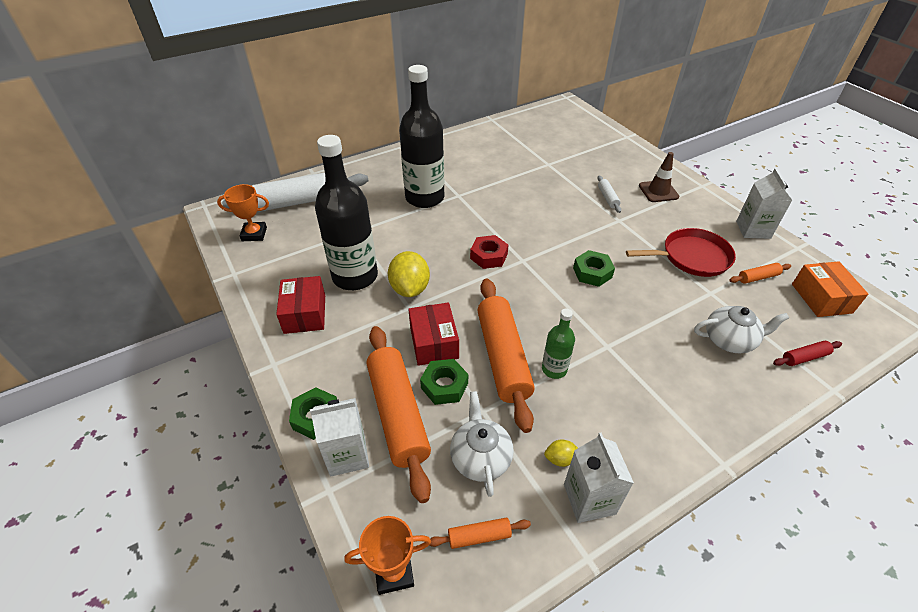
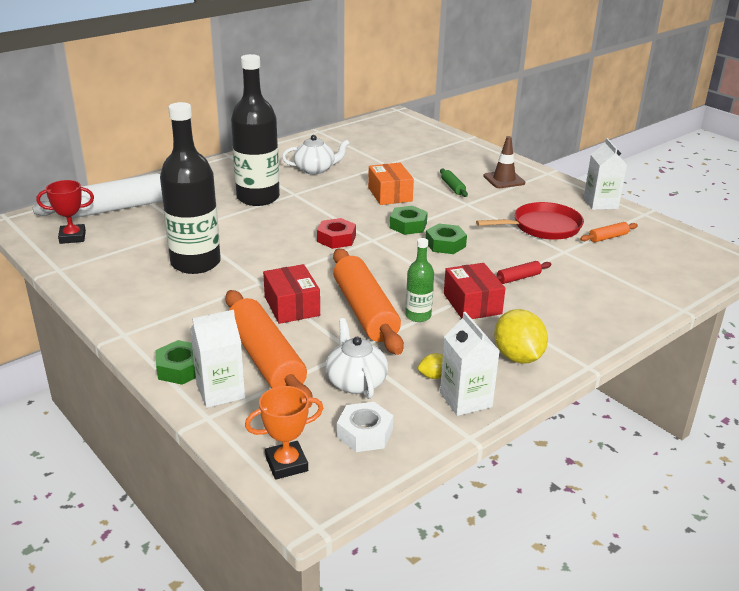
camera: 10 degrees left, 15 degrees down
(254, 234) = (72, 237): orange trophy -> red trophy
(305, 314) = (148, 295): red box -> red box (472, 304)
(410, 289) = (257, 268): yellow lemon -> yellow lemon (517, 357)
(444, 386) = (309, 336): green nut -> green nut (408, 225)
(479, 536) = (365, 433): orange rolling pin -> white nut
(607, 198) = (453, 187): white rolling pin -> green rolling pin
(730, 340) = (585, 283): white teapot -> white teapot (315, 169)
(804, 357) = (655, 290): red rolling pin -> red rolling pin (518, 278)
(821, 298) = (668, 248): orange box -> orange box (390, 194)

